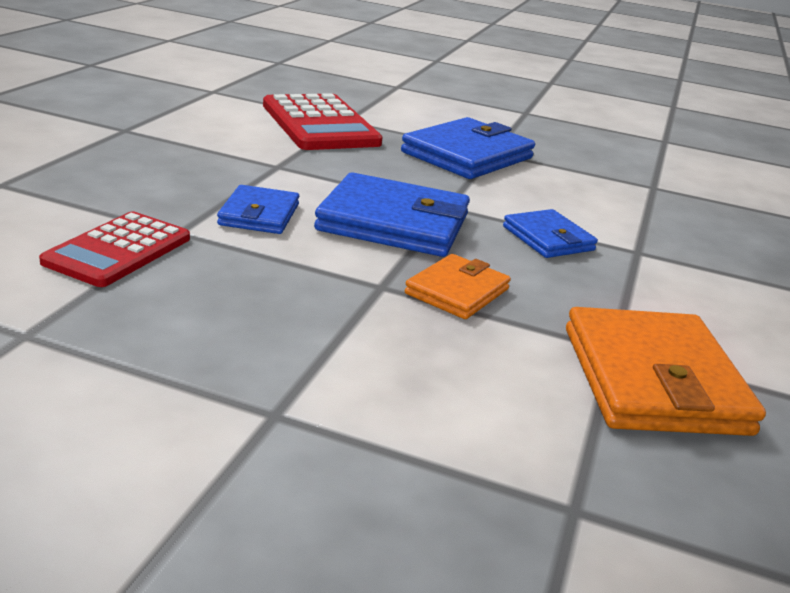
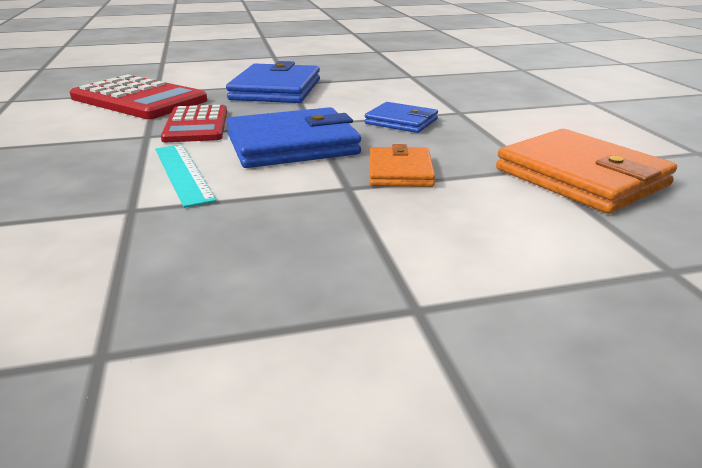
camera: 30 degrees left, 0 degrees up
(118, 250) = (94, 244): red calculator -> red calculator (196, 125)
(259, 215) = (183, 173): blue wallet -> turquoise ruler

